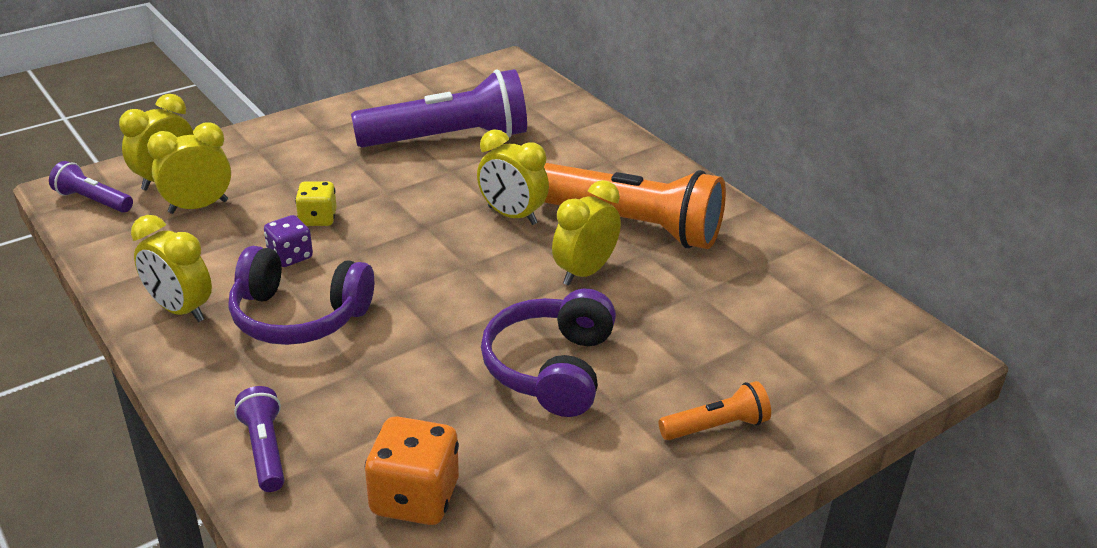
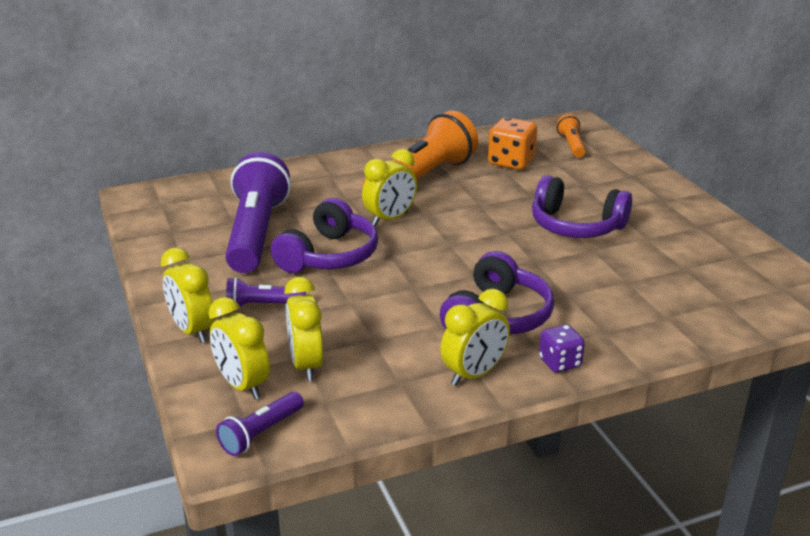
camera: 75 degrees left, 5 degrees down
(265, 450) = (652, 336): purple flashlight -> purple flashlight (262, 305)
(290, 256) = (411, 317): purple dice -> purple dice (560, 363)
(318, 219) = (357, 302): yellow dice -> none
(411, 188) = (329, 256): none -> purple headphones
(415, 498) = (696, 283): orange dice -> orange dice (511, 162)
(584, 272) = (472, 202): yellow clock -> yellow clock (192, 331)
(716, 427) = (634, 186): orange flashlight -> orange flashlight (571, 145)

